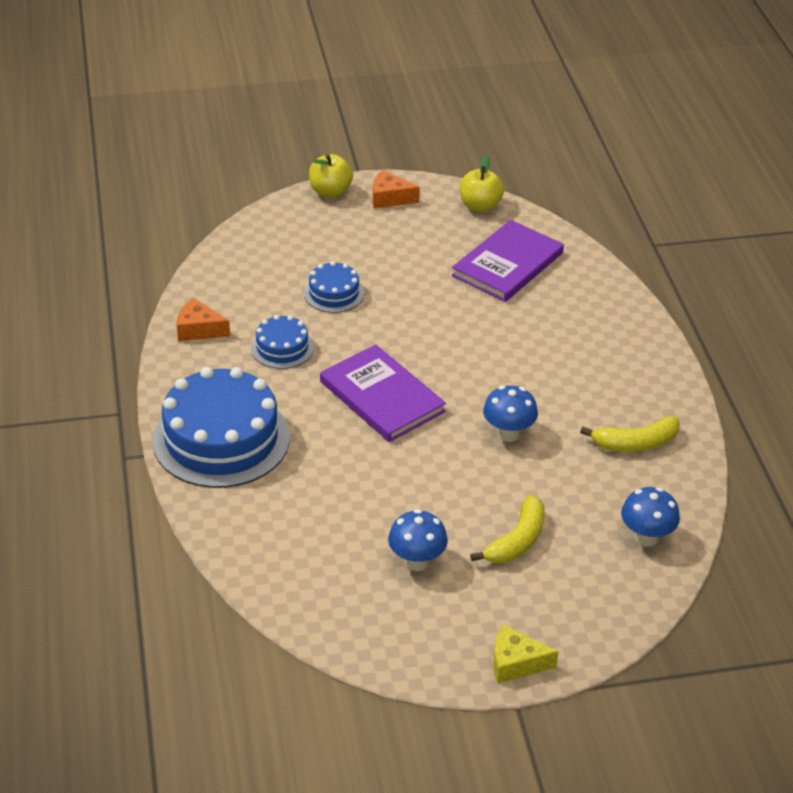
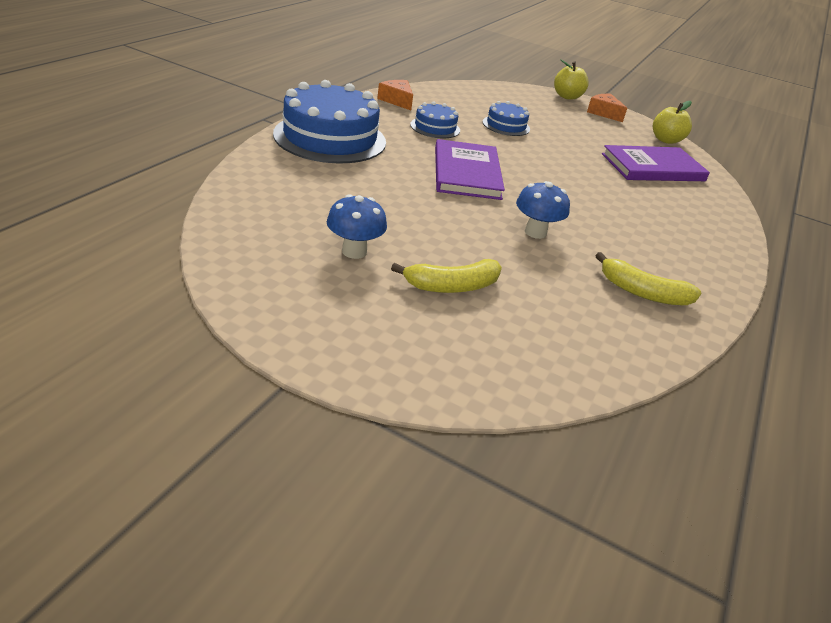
camera: 35 degrees right, 5 degrees down
(515, 663) = (328, 354): yellow cheese -> none
(646, 537) = (575, 351): blue mushroom -> none

